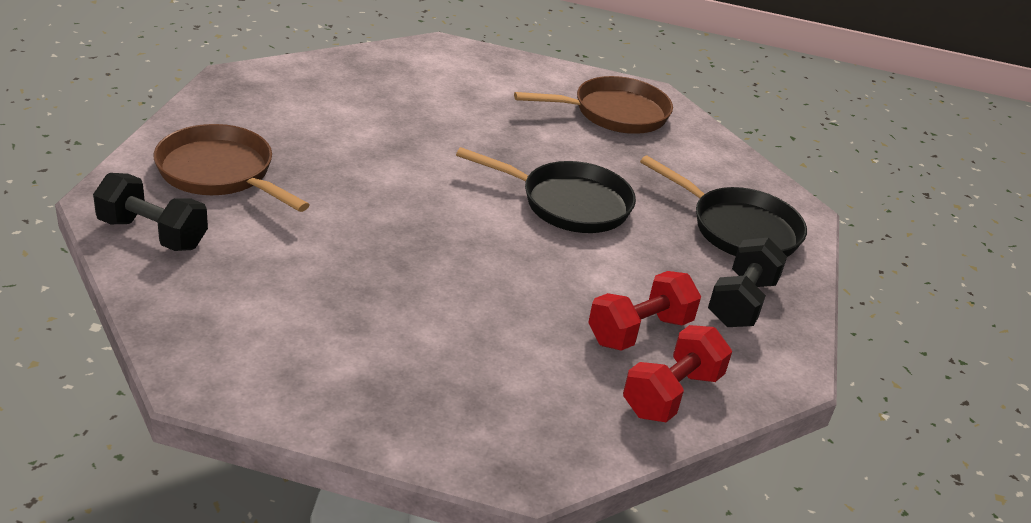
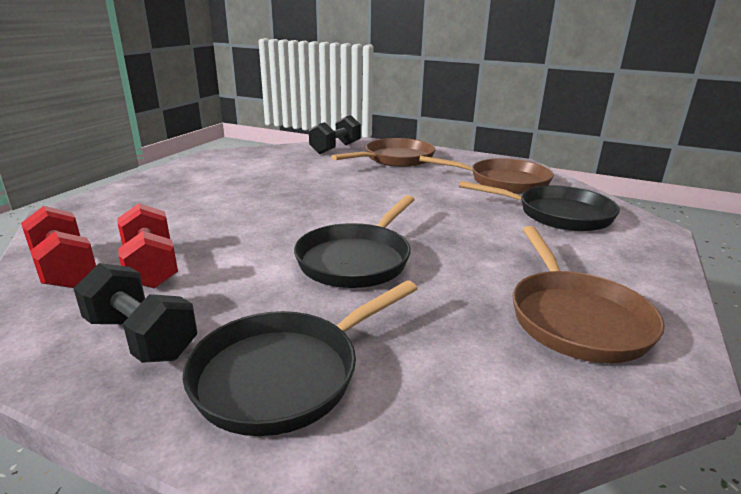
camera: 105 degrees right, 10 degrees down
(319, 99) = (503, 182): none -> brown pan
(420, 84) = (558, 214): none -> black pan

